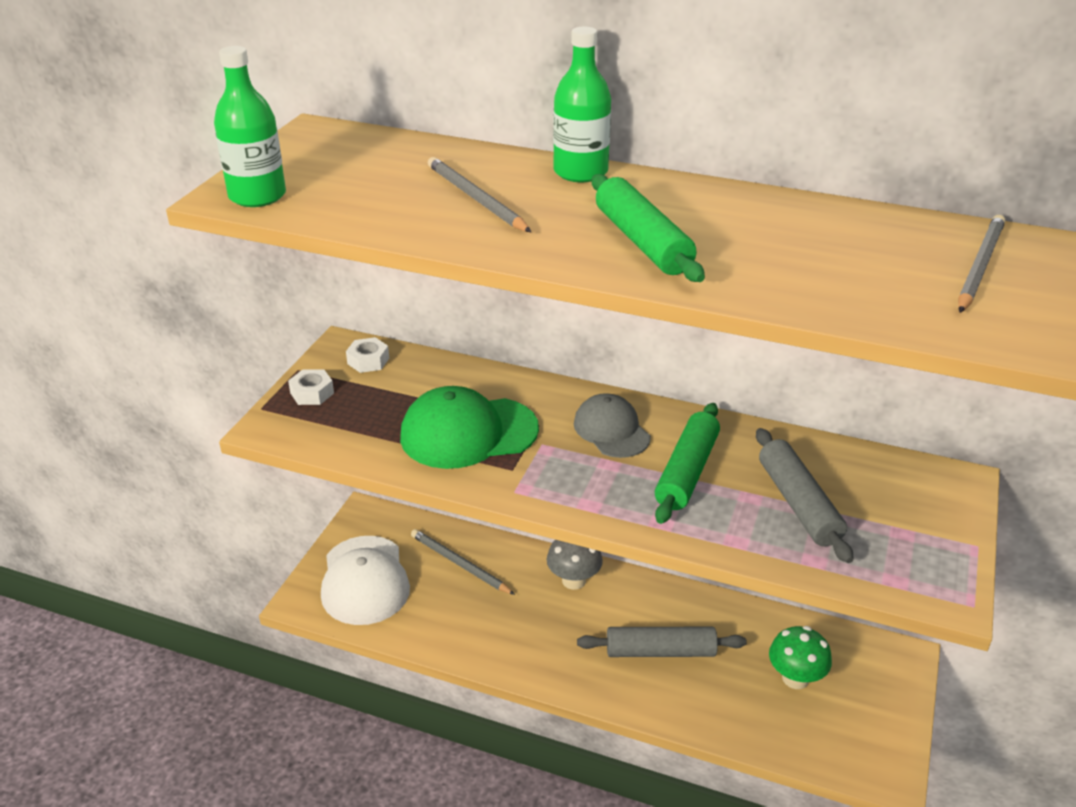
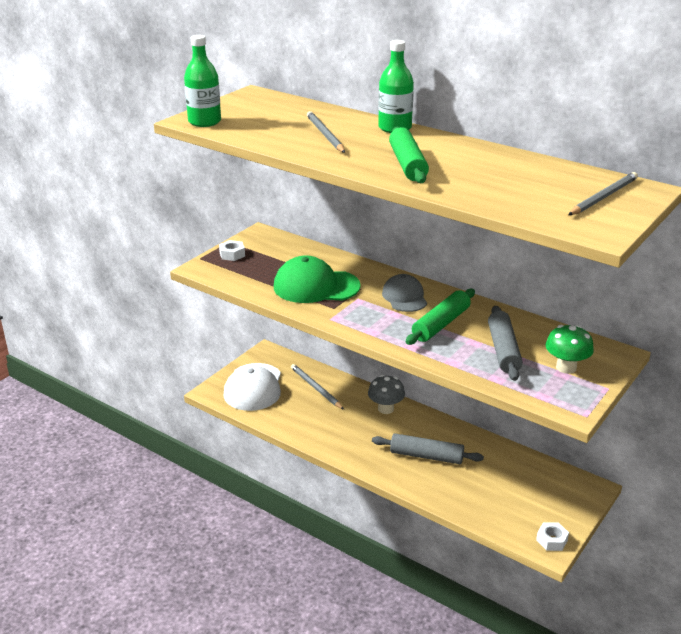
camera: 15 degrees right, 5 degrees down
(368, 361) = (272, 242): white nut -> white nut (551, 540)
(795, 678) = (510, 486): green mushroom -> green mushroom (566, 367)

